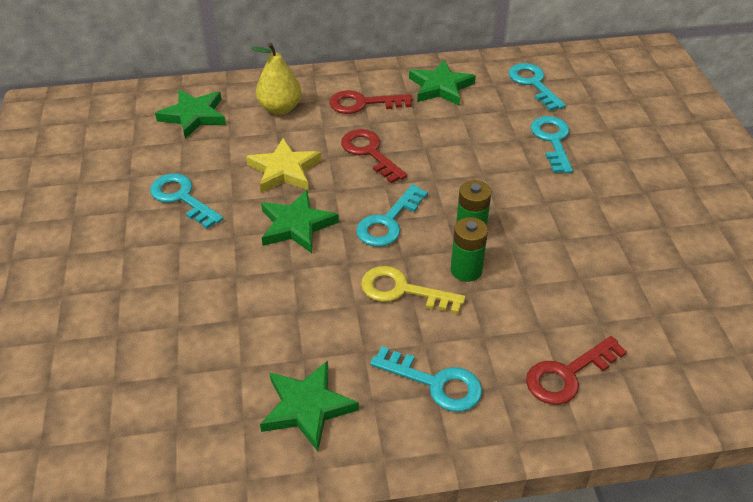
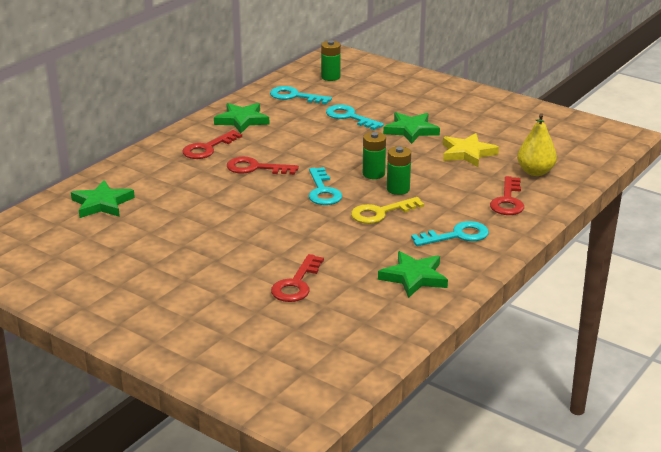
camera: 45 degrees left, 15 degrees down
(182, 198) = (176, 242): turquoise key -> none
(195, 325) = (296, 284): none -> red key
(280, 108) = (156, 174): yellow pear -> yellow pear (535, 172)
(284, 170) = (217, 199): yellow star -> yellow star (467, 153)
(296, 225) = (273, 218): green star -> green star (411, 130)
(606, 78) = (330, 77): none -> green battery

